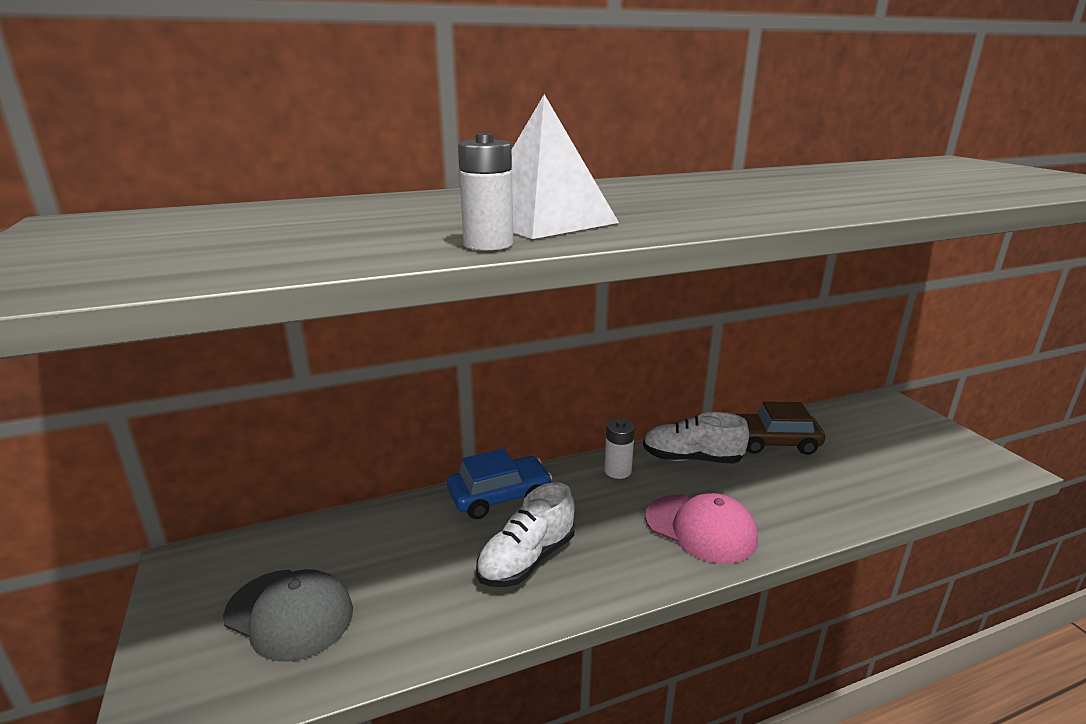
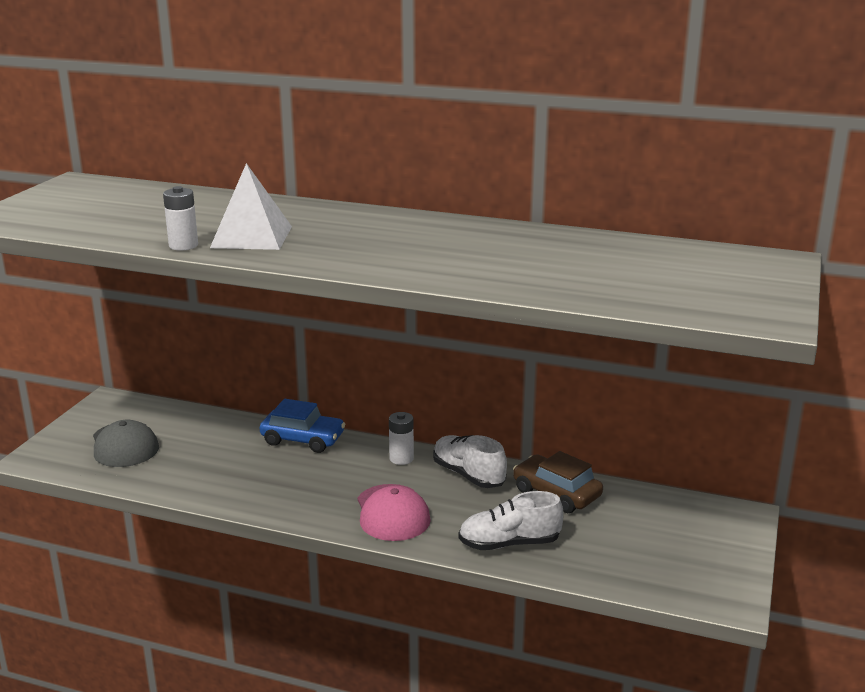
camera: 40 degrees right, 0 degrees up
(527, 559) = (264, 477): white shoe -> white shoe (509, 543)

